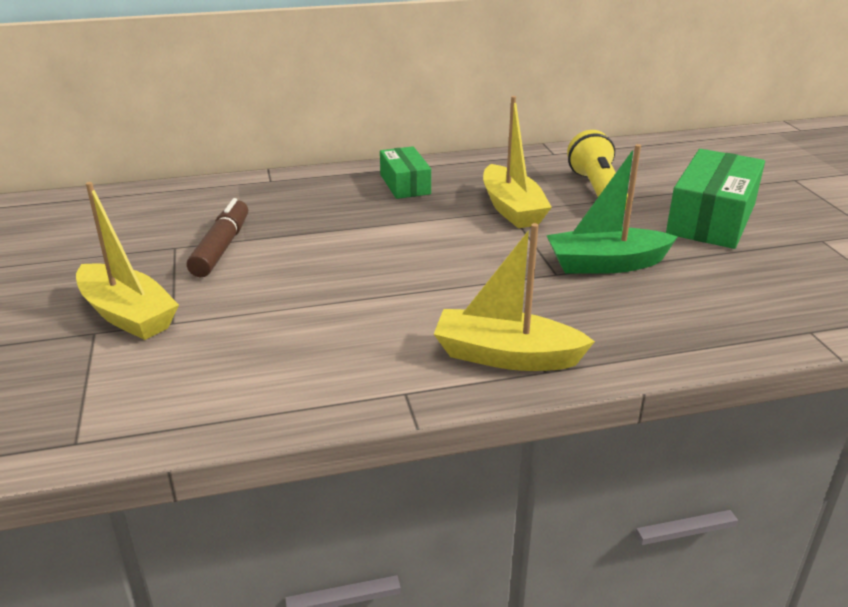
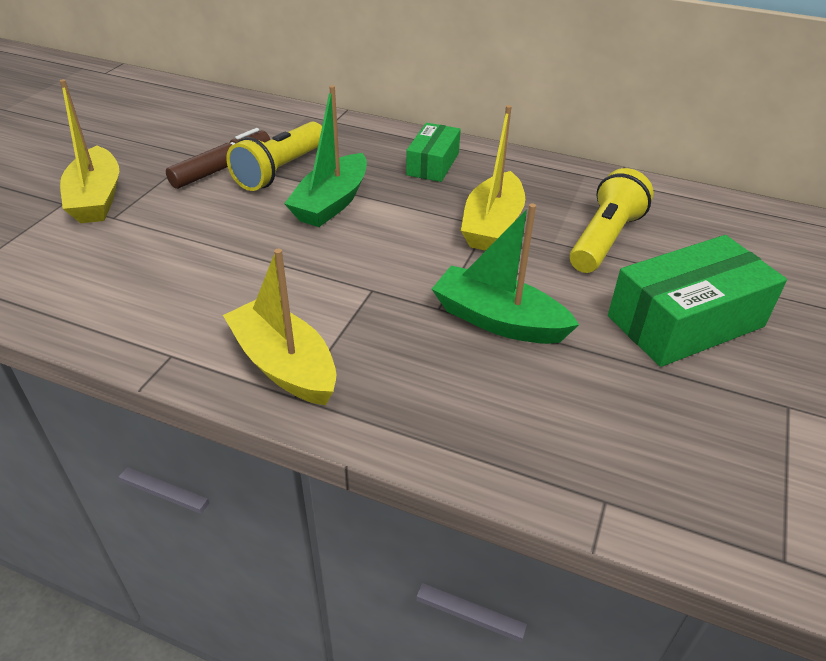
camera: 35 degrees right, 10 degrees up
(281, 231) = (280, 170): none -> yellow flashlight
(365, 238) = (331, 203): none -> green boat

